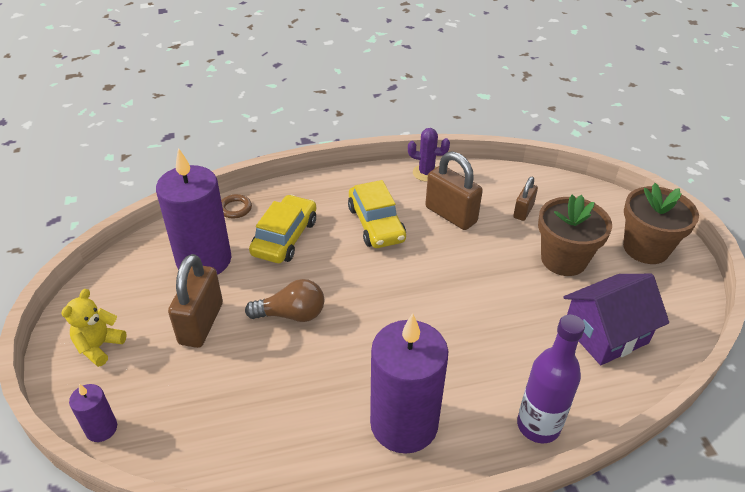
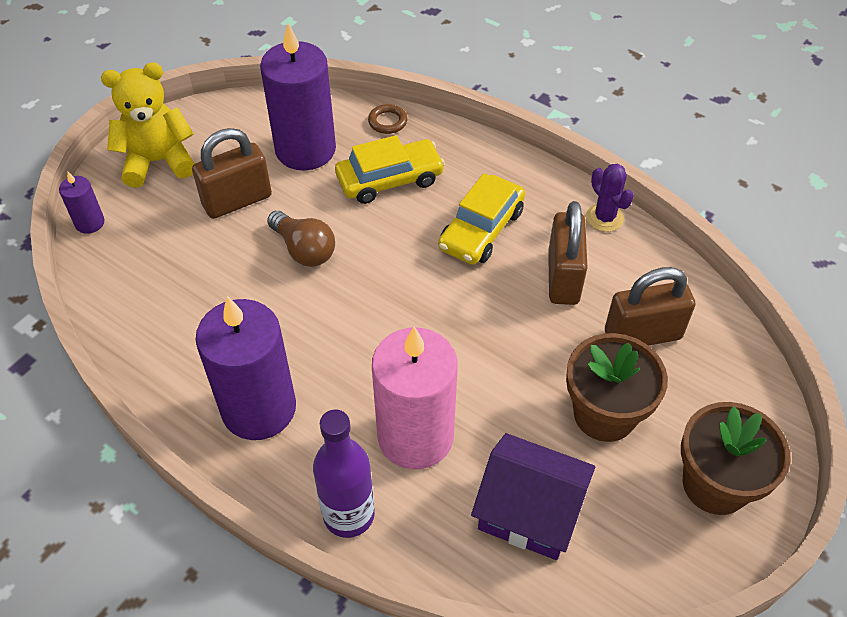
camera: 50 degrees right, 10 degrees up
(99, 346) = (158, 161): yellow teddy bear -> yellow teddy bear, size x1.62
(505, 352) = (415, 436): none -> pink candle
(523, 211) = (642, 335): brown padlock -> brown padlock, size x1.77

